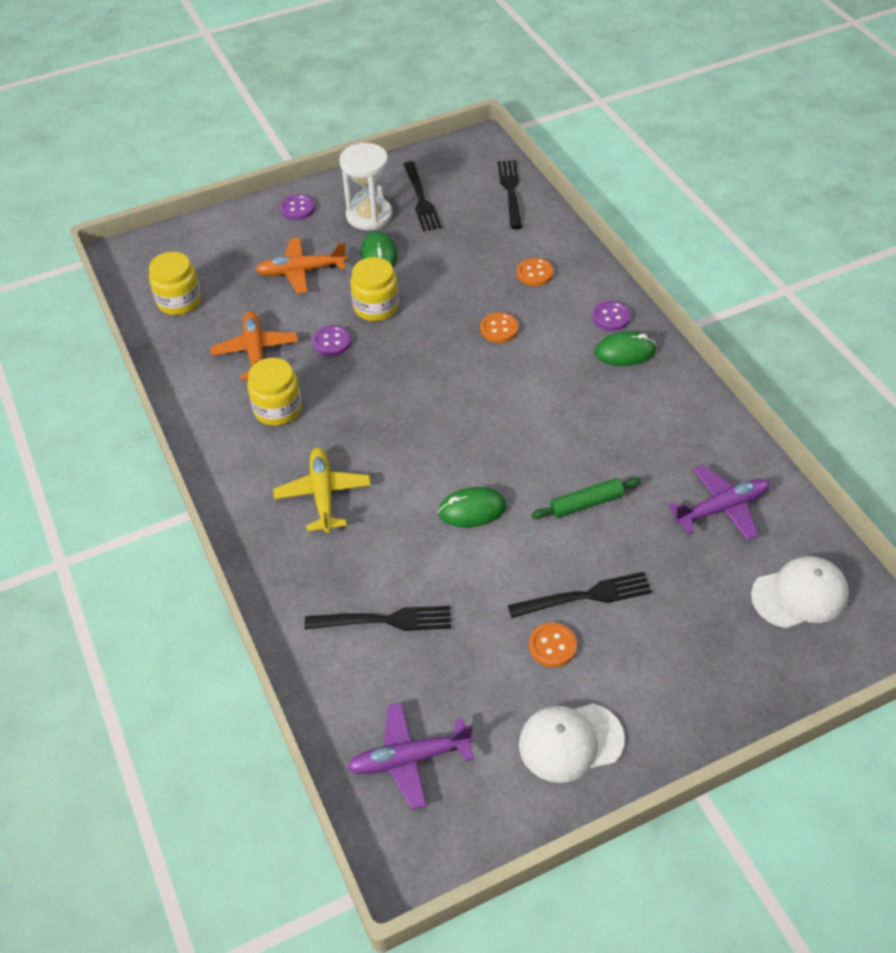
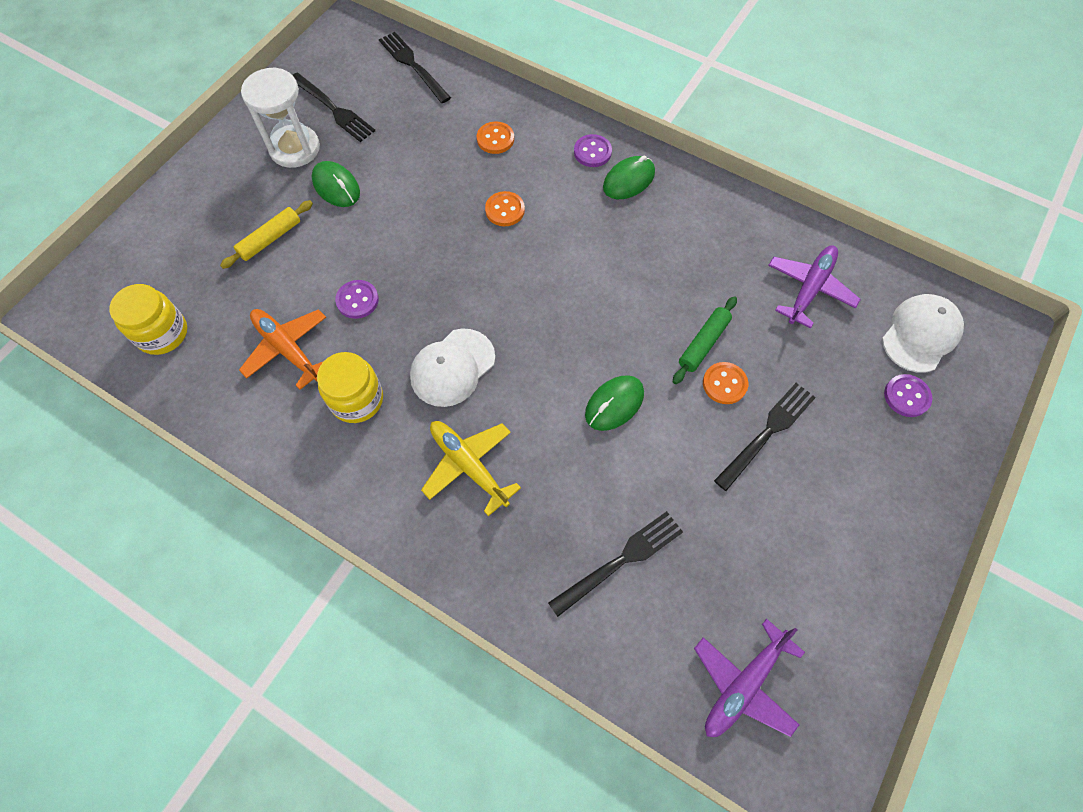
camera: 35 degrees left, 15 degrees up
(297, 208) = (215, 172): purple button -> purple button (906, 396)
(301, 271) = (270, 239): orange plane -> yellow rolling pin
(376, 307) = (373, 242): yellow jar -> none
(552, 646) = (776, 496): orange button -> orange button (724, 384)
(570, 742) = (856, 578): white cap -> white cap (452, 367)

